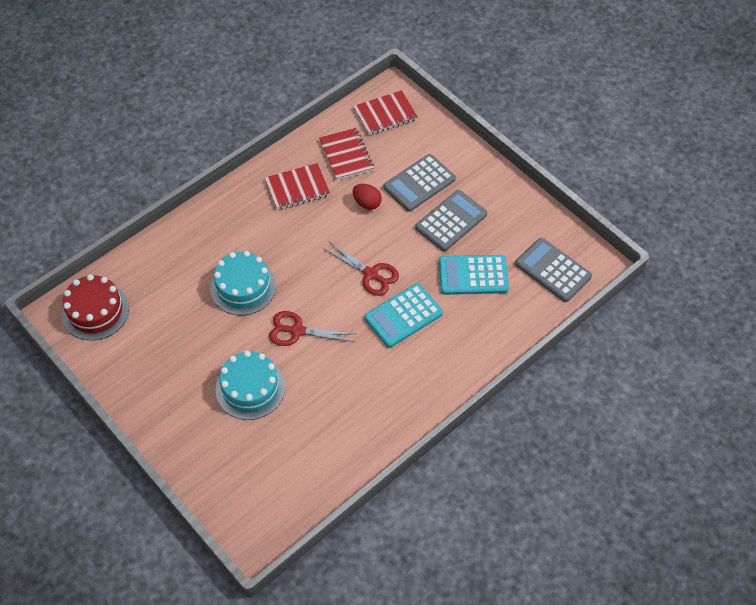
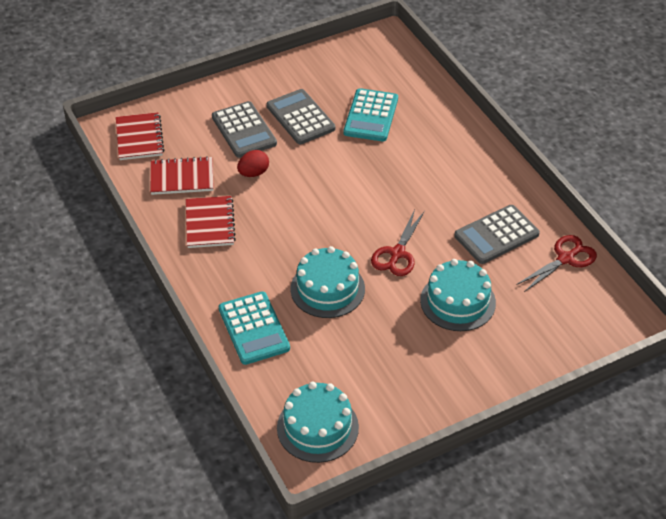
camera: 75 degrees left, 10 degrees down
(95, 311) = (317, 427): red cake -> turquoise cake
(371, 274) = (345, 186): red scissors -> red scissors (565, 259)
(403, 316) = (402, 172): turquoise calculator -> turquoise calculator (254, 328)
(553, 270) = (382, 64): grey calculator -> grey calculator (496, 235)

